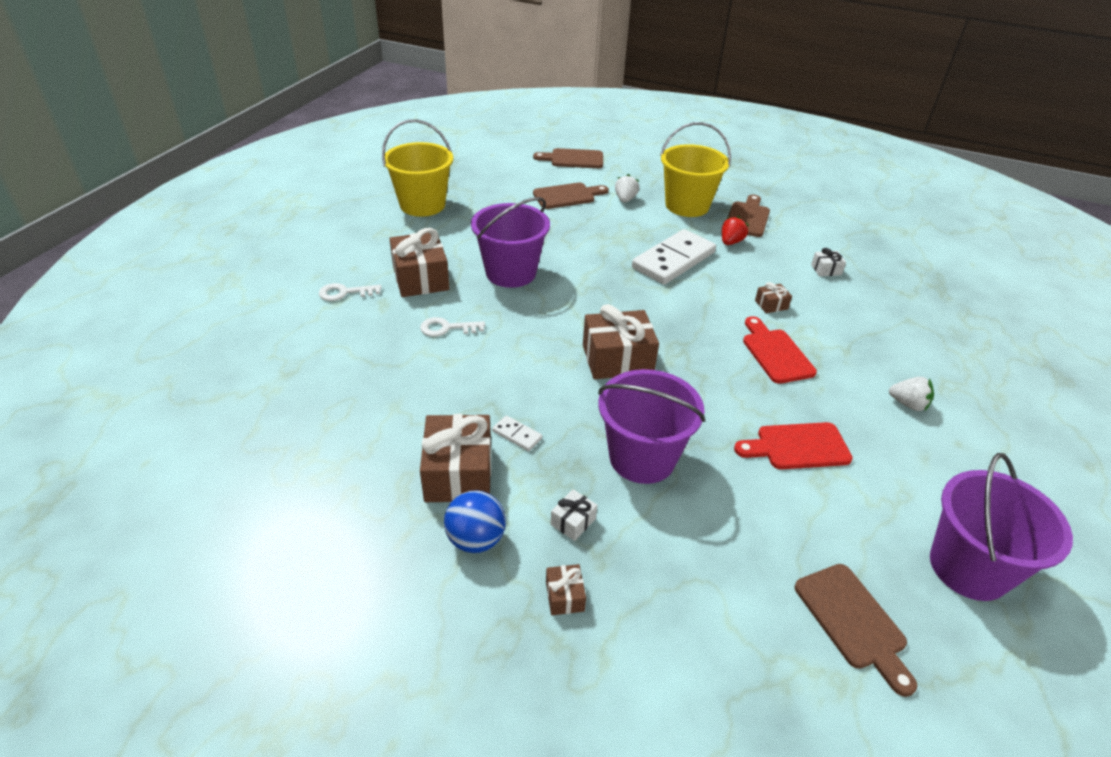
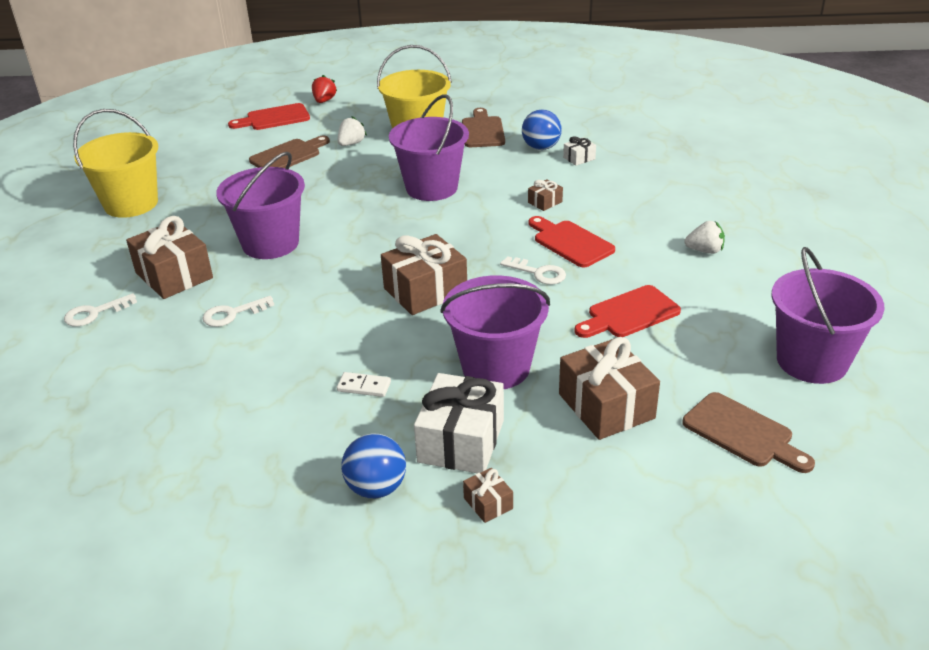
camera: 20 degrees left, 5 degrees down
(458, 473) = (324, 438): brown gift -> brown gift (606, 406)
(573, 159) = (274, 118): brown cutting board -> red cutting board
(573, 521) = (461, 441): white gift -> white gift, size x2.17
(625, 199) = (351, 144): white strawberry -> white strawberry turned 45 degrees clockwise
(673, 260) = (431, 188): white domino -> purple bucket
(729, 375) = (538, 273): none -> white key
(731, 242) = (478, 157): red strawberry -> red strawberry (324, 101)
(794, 249) = (541, 148): none -> blue ball

